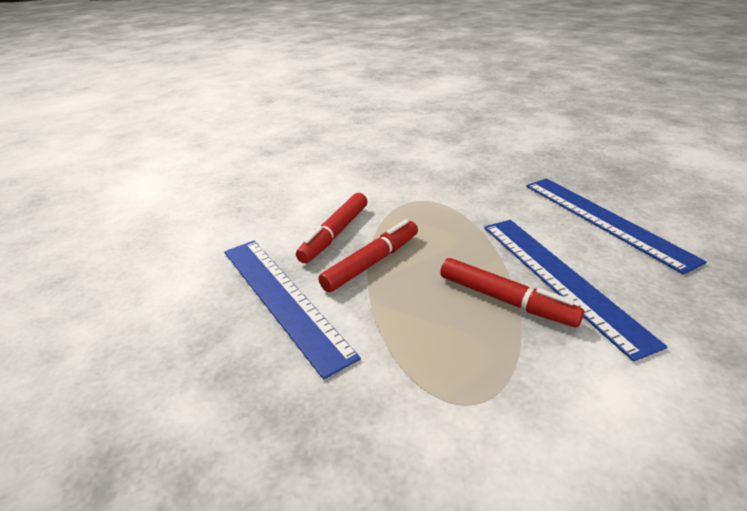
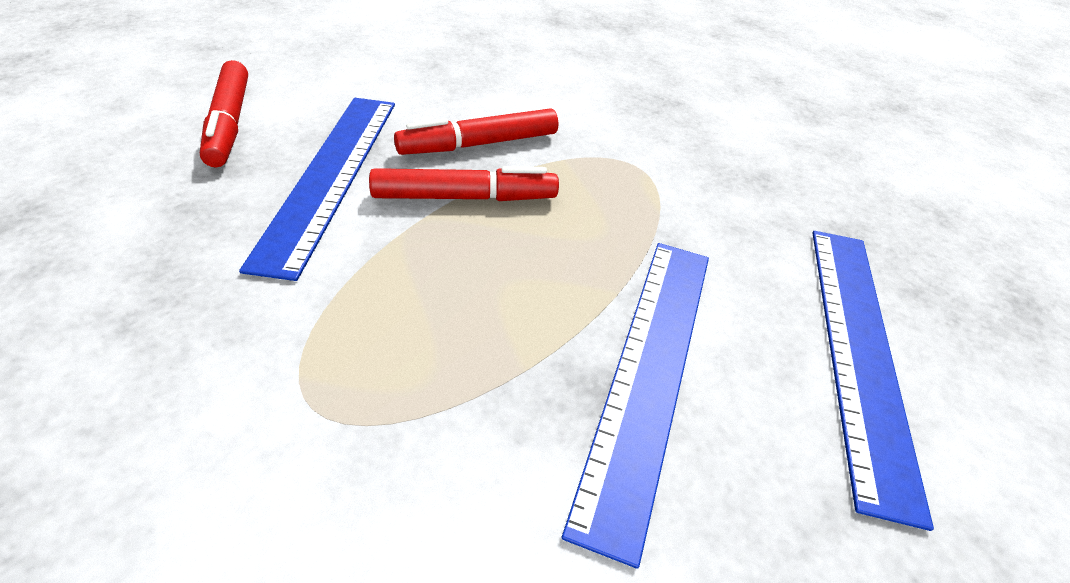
camera: 35 degrees right, 10 degrees up
(505, 300) = (535, 341): red marker -> red marker (229, 123)

